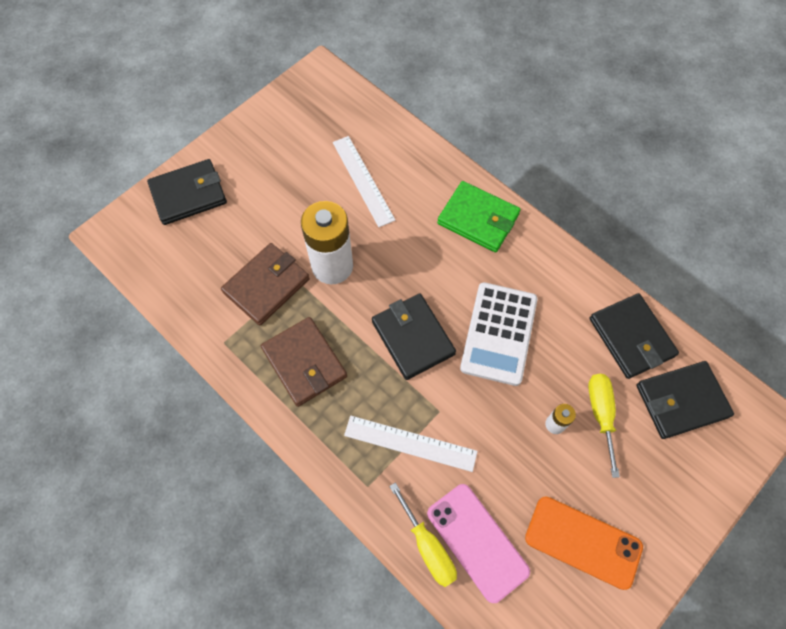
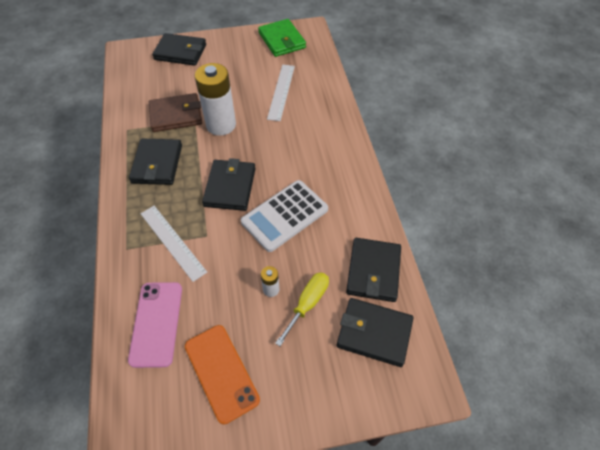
camera: 35 degrees right, 10 degrees down
(304, 363) = (157, 164): brown wallet -> black wallet
(428, 546) = (126, 305): yellow screwdriver -> none
(478, 219) = (332, 146): green wallet -> green wallet (282, 40)

